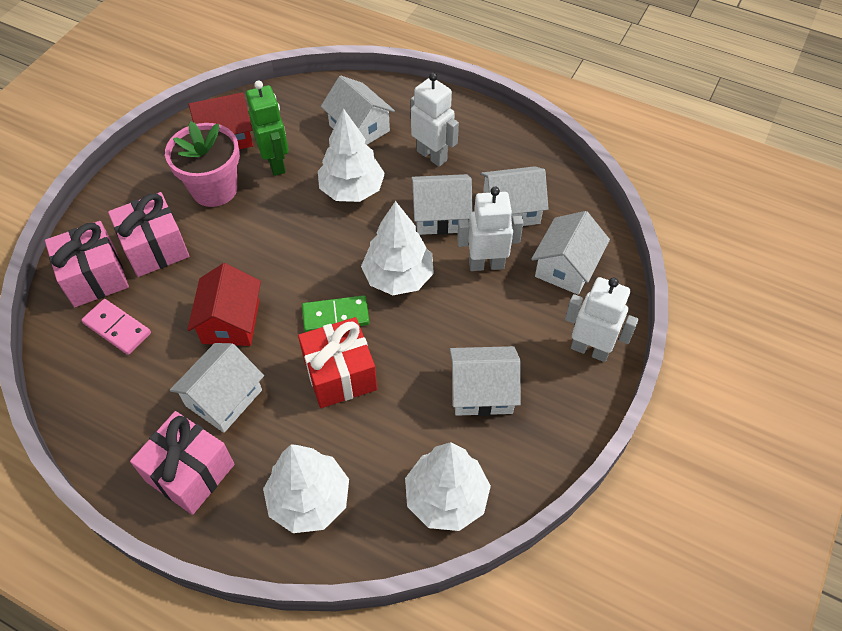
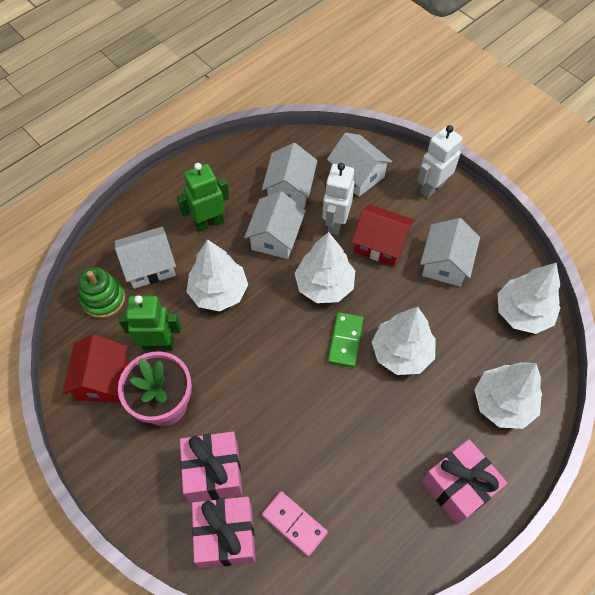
camera: 70 degrees left, 5 degrees up
(117, 328) = (294, 524): pink domino -> pink domino turned 75 degrees clockwise
(224, 398) = (396, 446): white house -> none
(231, 322) = (322, 423): red house -> red house (380, 244)
(309, 108) = (103, 299): none -> green stacking toy
(340, 374) = (401, 352): red gift -> white tree
(432, 155) = (209, 222): white robot -> green robot

